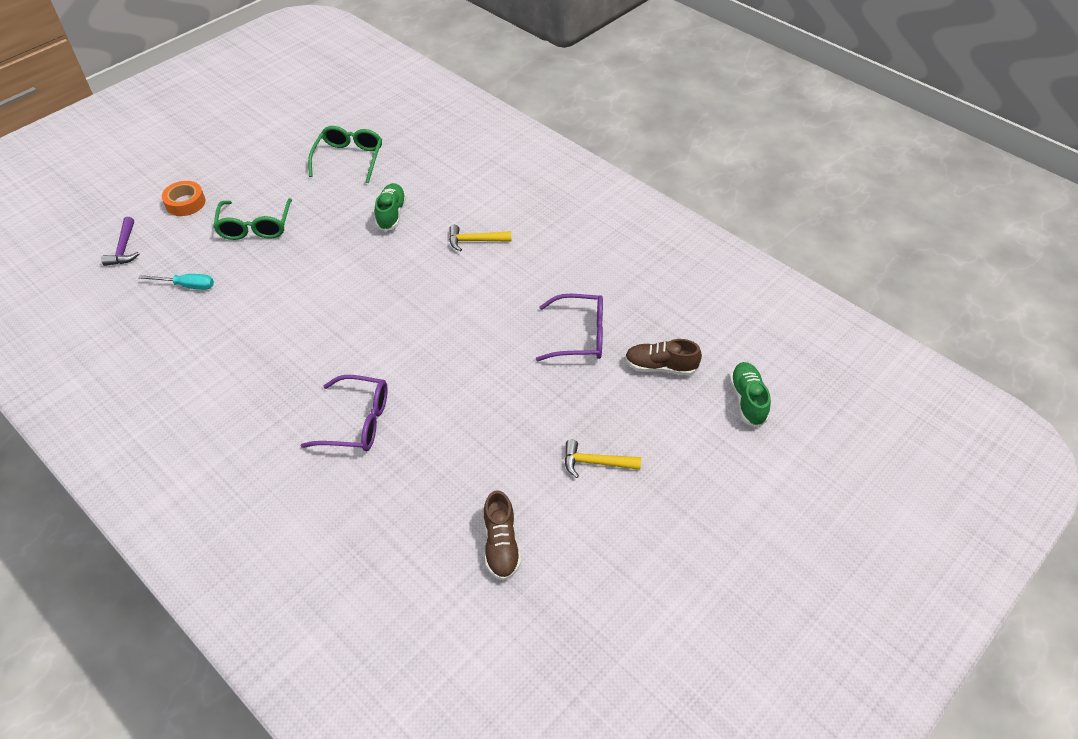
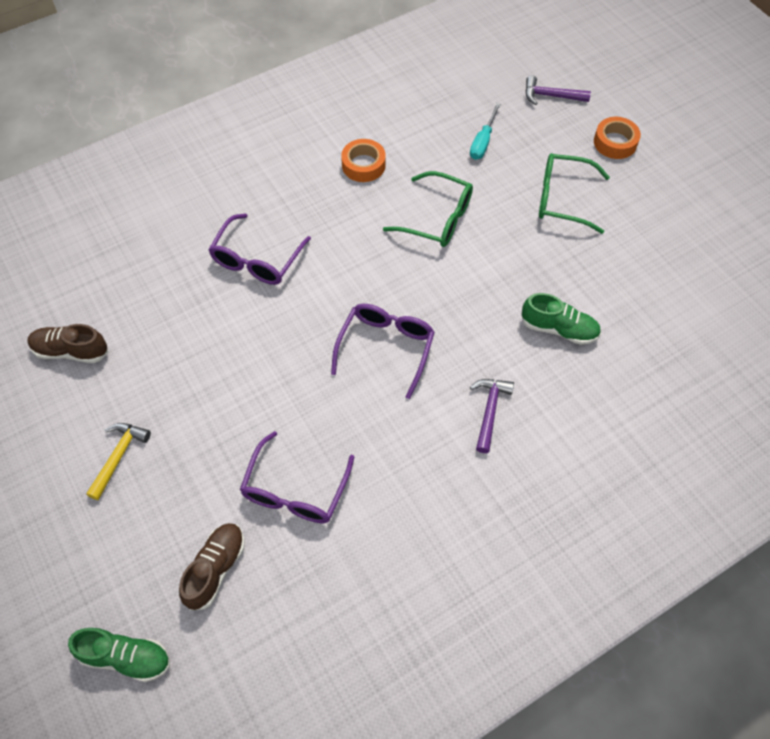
camera: 105 degrees right, 10 degrees up
(223, 367) = (363, 165): none -> orange tape
(349, 158) = (677, 298): green glasses -> green glasses (437, 219)
(434, 309) = (386, 347): none -> purple glasses
(475, 241) = (490, 411): yellow hammer -> purple hammer

